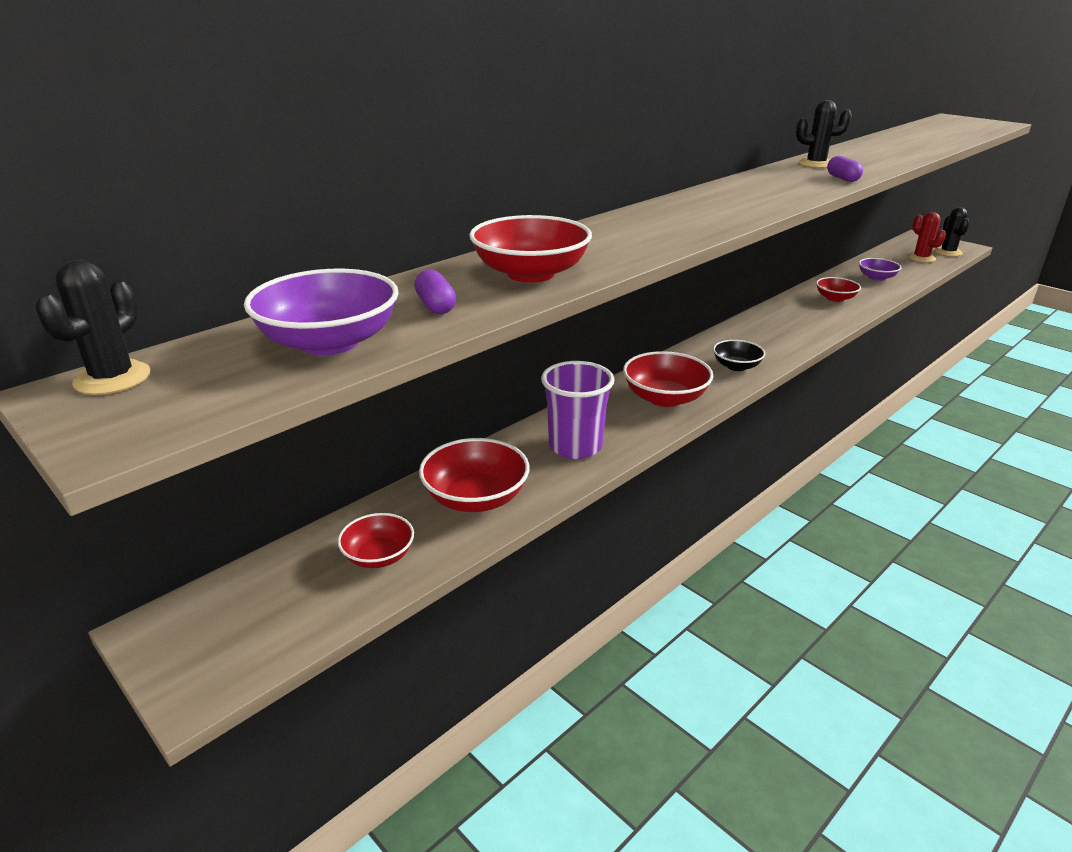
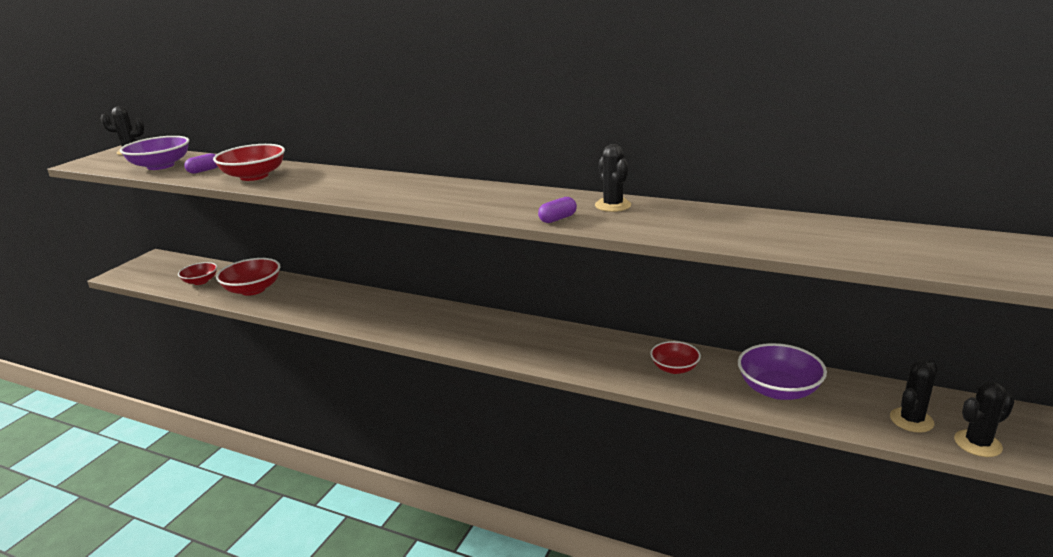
camera: 70 degrees right, 5 degrees down
(575, 446) = (315, 303): purple cup -> none
(665, 398) = (393, 318): red bowl -> none
(736, 366) = (464, 337): black bowl -> none
(876, 278) = (778, 389): purple bowl -> purple bowl, size x1.61
(921, 258) = (911, 420): red cactus -> black cactus

